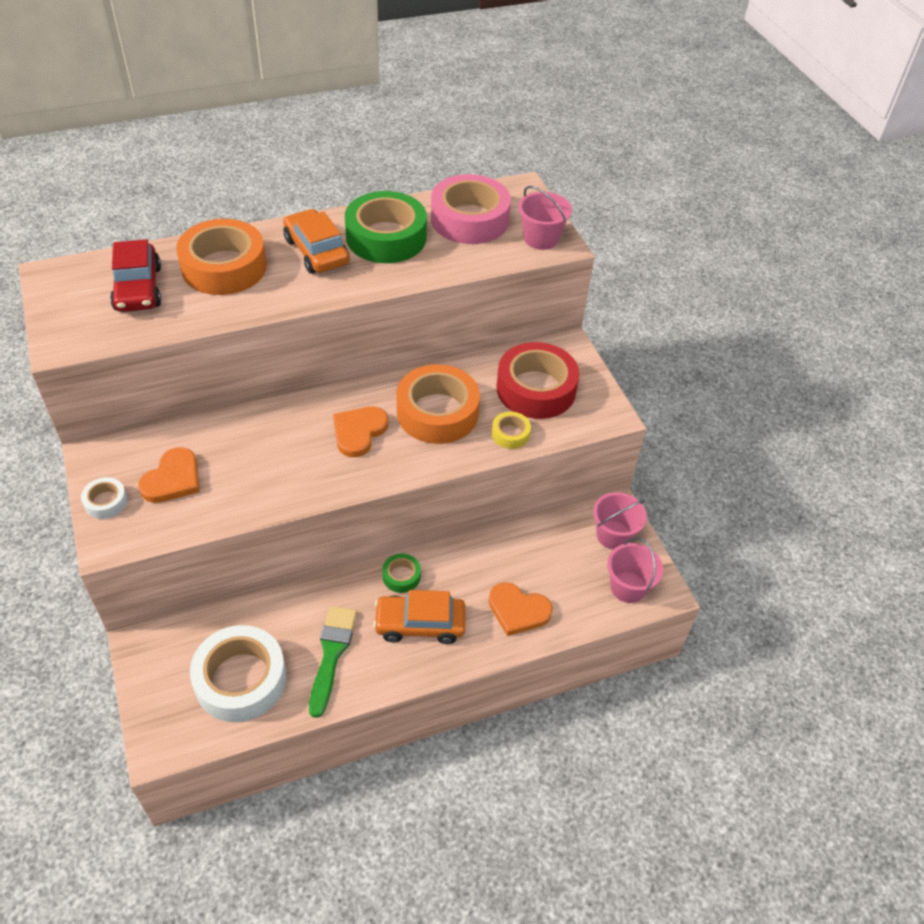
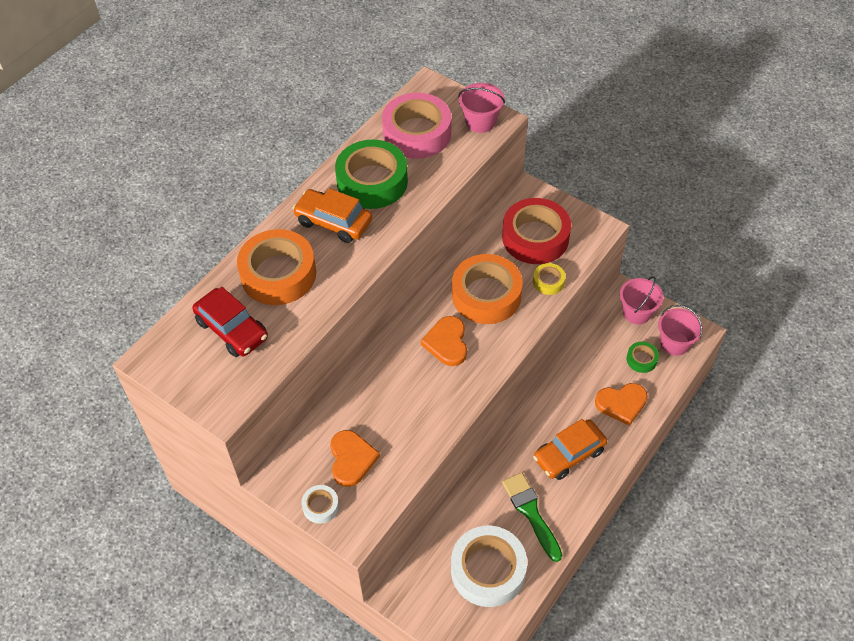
camera: 30 degrees left, 5 degrees up
(401, 576) = (527, 429): green tape -> green tape (641, 359)

